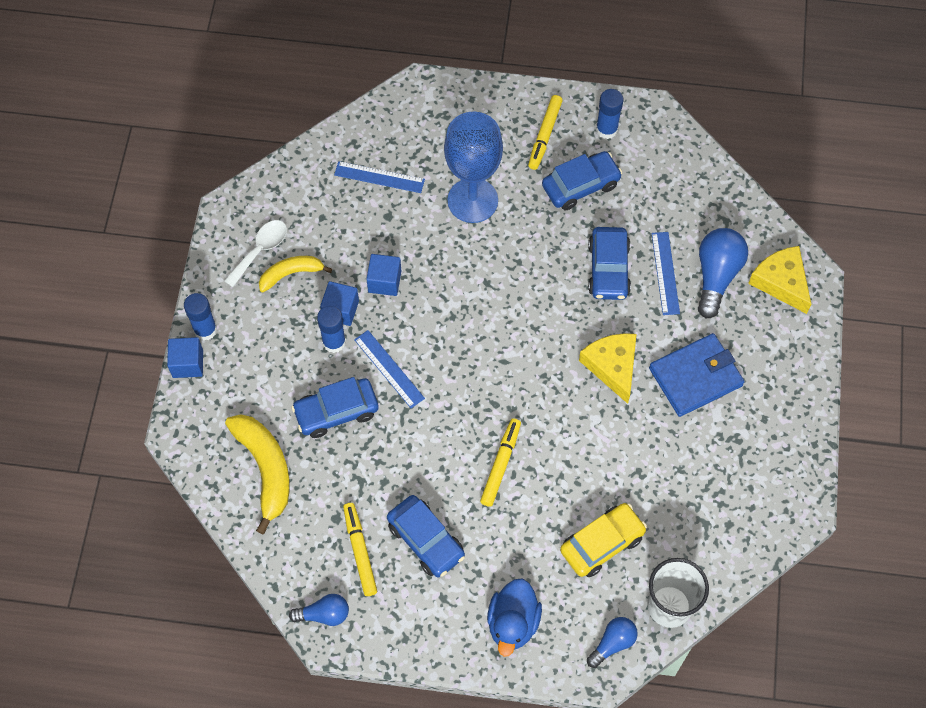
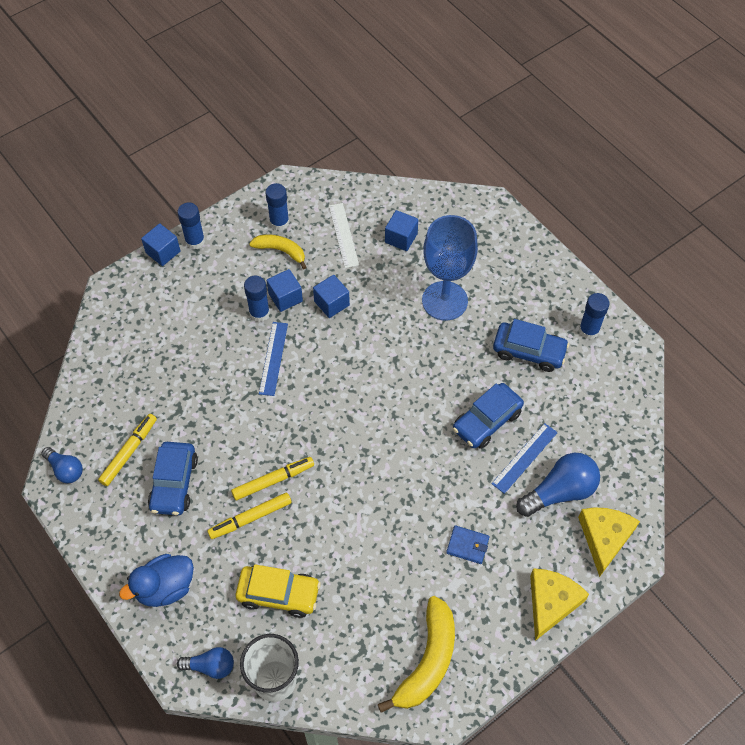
camera: 45 degrees right, 5 degrees down
(260, 250) = (279, 222): white spoon -> blue glue stick
(265, 469) = (134, 352): yellow banana -> yellow banana (427, 661)
(328, 215) = (343, 235): none -> white ruler
(336, 412) = (212, 356): blue car -> none
(379, 177) = (401, 238): blue ruler -> blue cube
(544, 135) = (540, 299): yellow marker -> yellow marker (250, 518)
(612, 366) = (417, 486): yellow cheese -> yellow cheese (551, 603)
(695, 377) = (467, 545): blue wallet -> blue wallet, size x0.51

